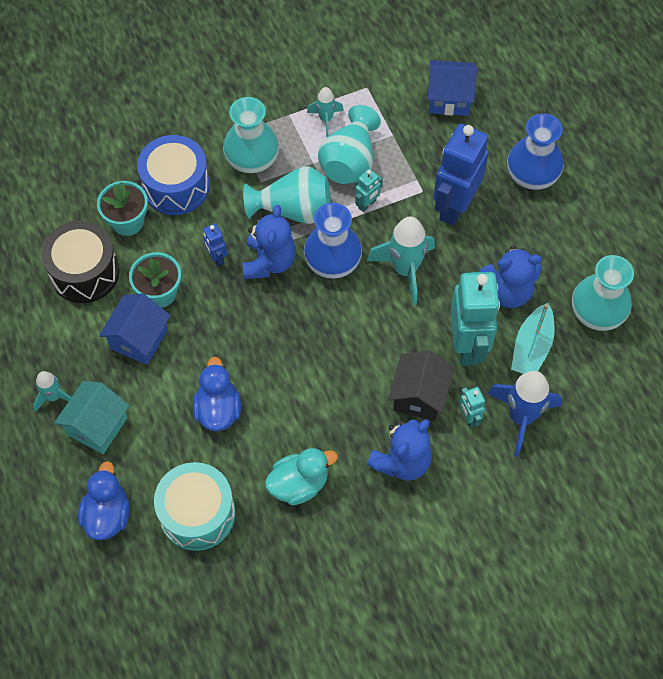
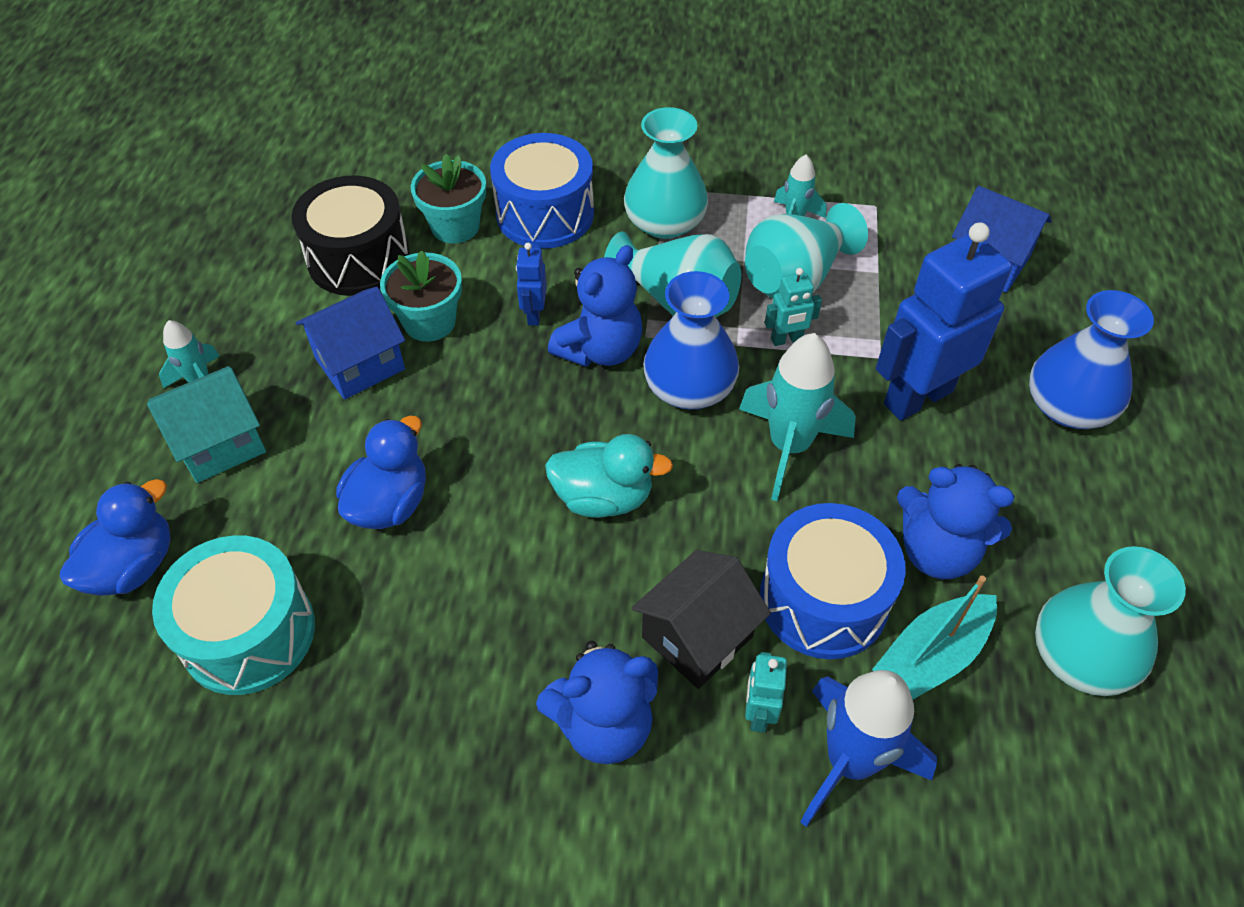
camera: 30 degrees right, 10 degrees down
(299, 484) = (423, 671): turquoise duck -> turquoise duck (603, 497)
(467, 345) = (823, 600): turquoise robot -> blue drum

